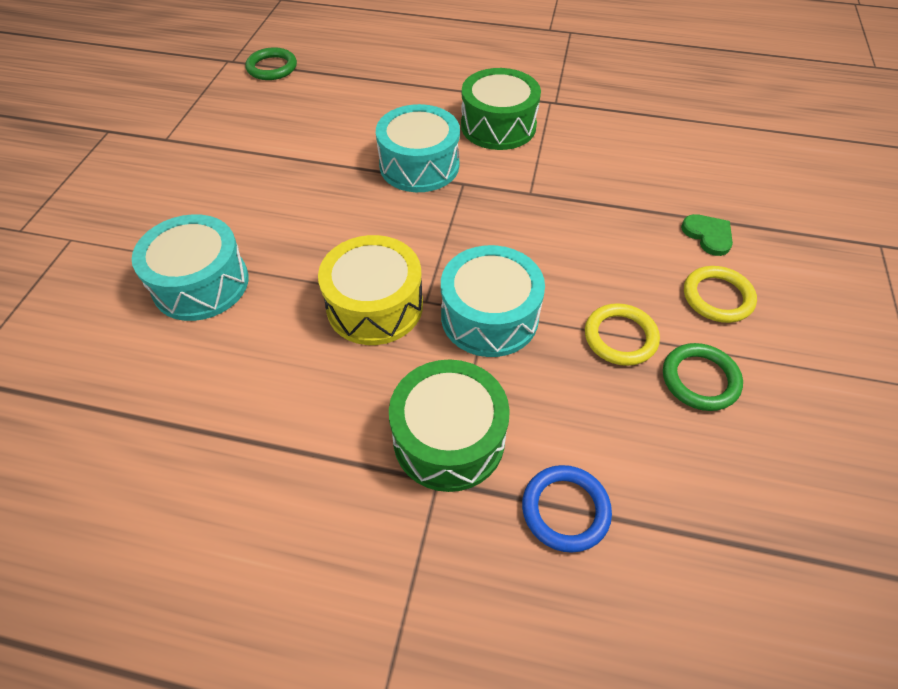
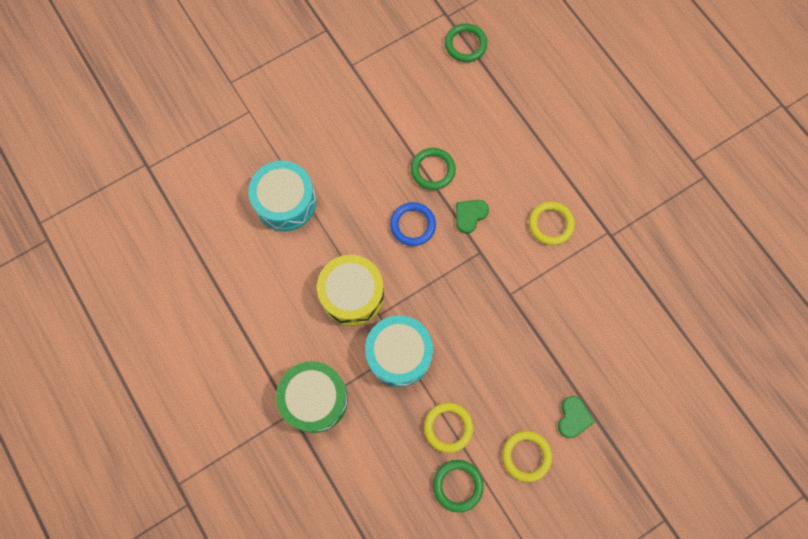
camera: 45 degrees right, 20 degrees up
(342, 158) = (433, 170): none -> green ring
(419, 165) = (470, 215): turquoise drum -> green heart
(498, 126) = (551, 224): green drum -> yellow ring
(565, 510) = (327, 478): blue ring -> blue ring (413, 225)

